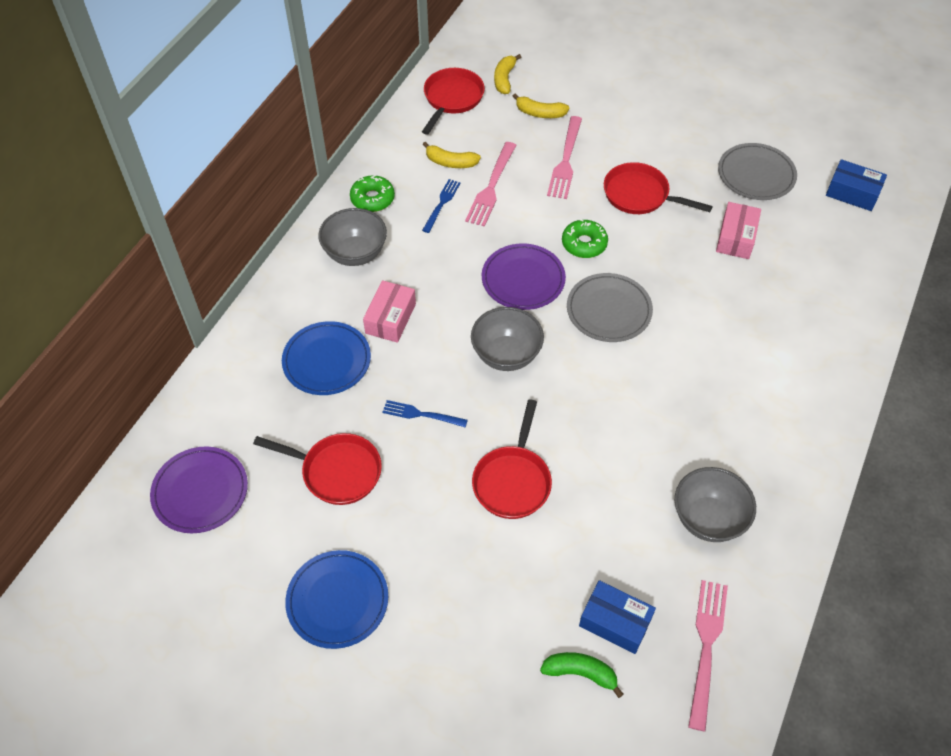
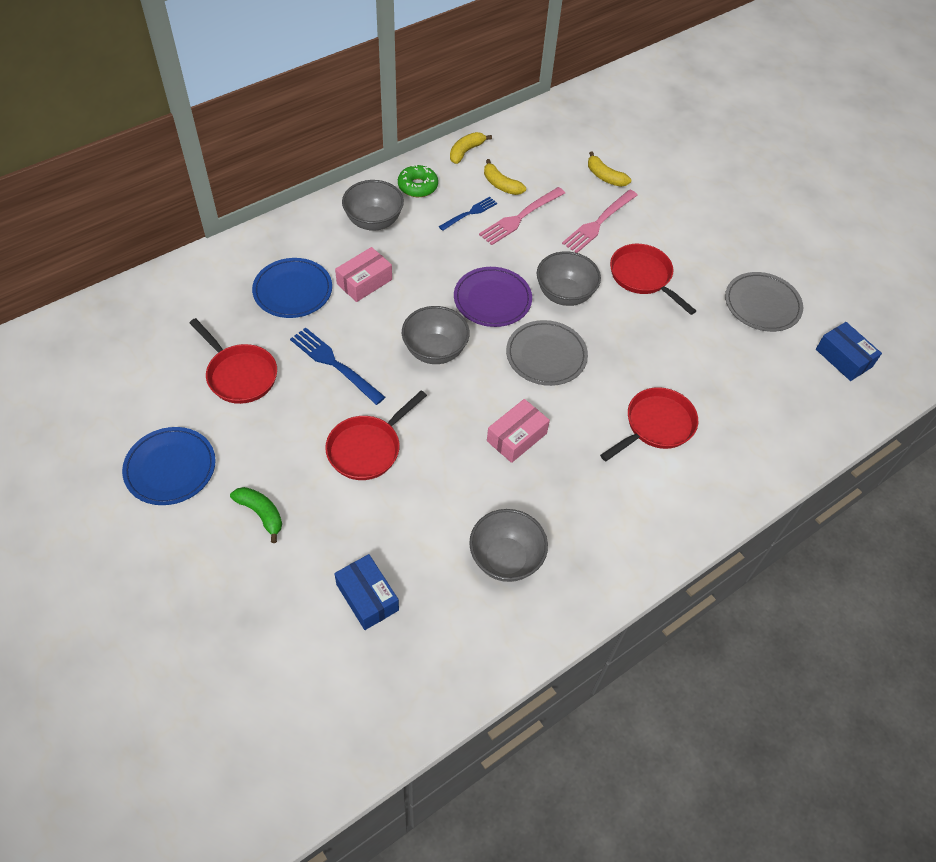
camera: 25 degrees right, 0 degrees up
(200, 492) = (133, 341): purple plate -> none
(421, 414) = (334, 364): blue fork -> blue fork, size x1.57
(452, 99) = (539, 136): red pan -> red pan (656, 425)
(504, 79) = (595, 138): yellow banana -> yellow banana (466, 151)
(580, 673) = (310, 620): green banana -> green banana (261, 513)
(584, 244) = (565, 294): green donut -> grey bowl
(706, 646) = (427, 656): pink fork -> none
(736, 238) = (703, 348): pink box -> pink box (517, 437)

